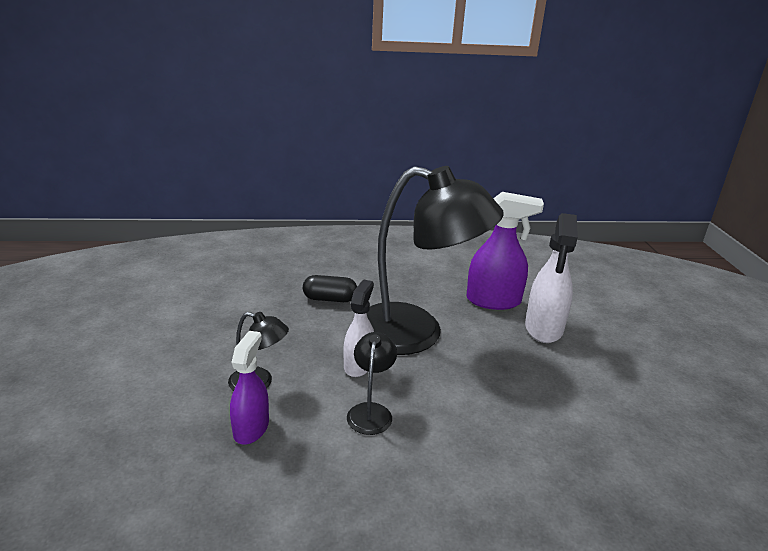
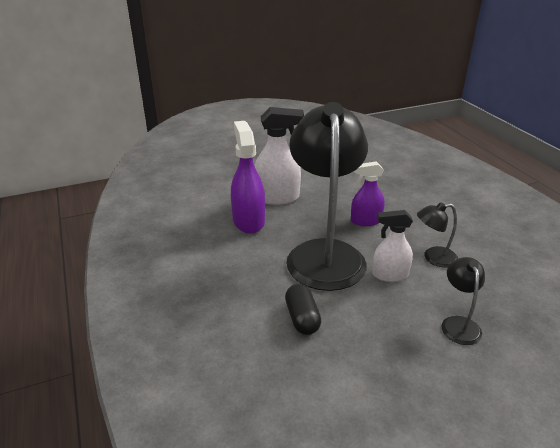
camera: 105 degrees left, 5 degrees up
(251, 428) = (504, 310): purple spray bottle -> purple spray bottle (365, 221)

